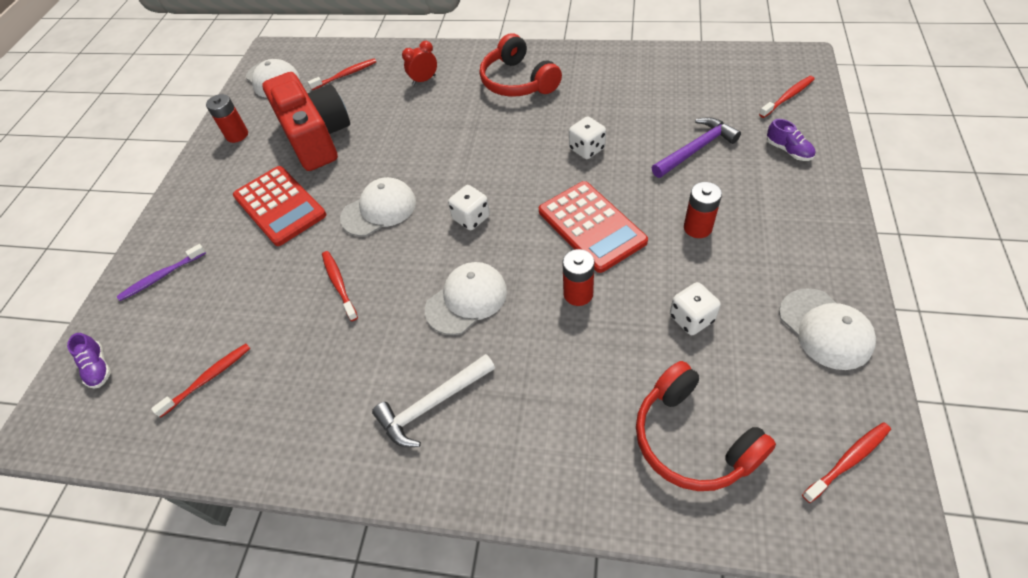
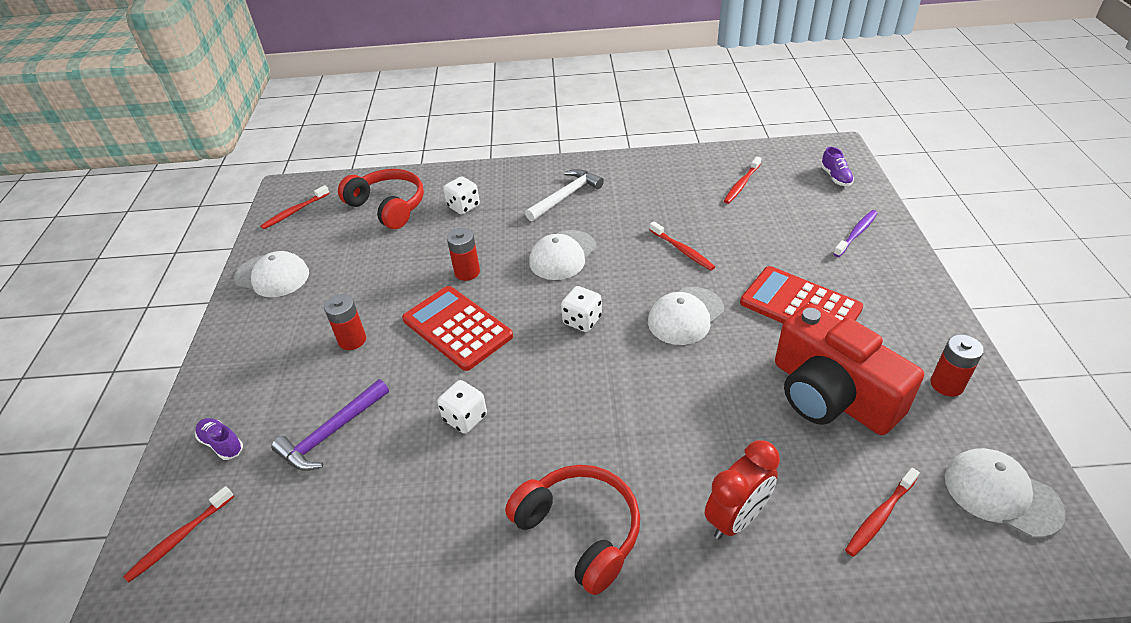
camera: 165 degrees right, 10 degrees down
(98, 367) = (835, 177): purple shoe -> purple shoe turned 150 degrees counterclockwise
(424, 80) = (736, 518): red clock -> red clock, size x1.53
(691, 318) = (374, 268): white dice -> white dice (463, 206)
(825, 329) = (272, 276): white cap -> white cap turned 150 degrees clockwise

